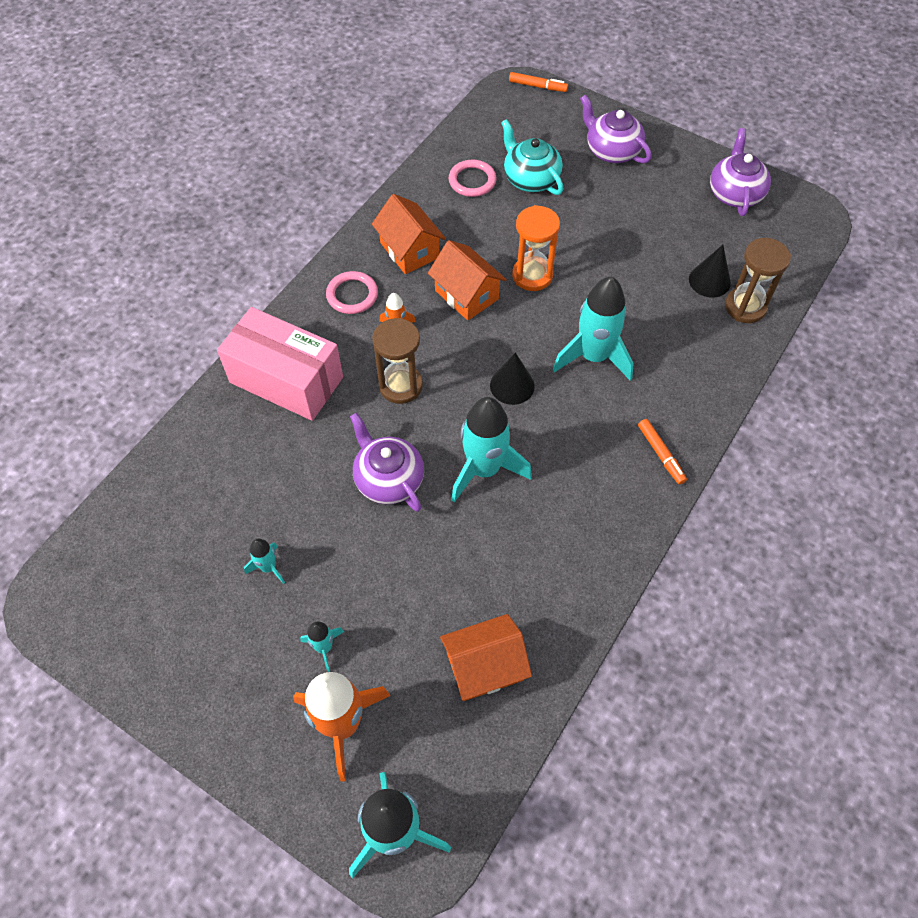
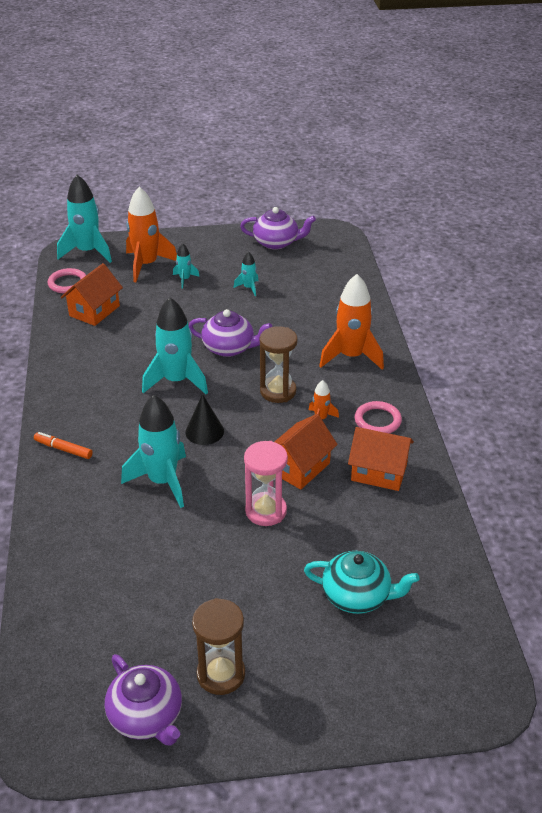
camera: 140 degrees right, 20 degrees down
(286, 379) = (351, 356): pink box -> orange rocket
(466, 295) = (299, 467): orange house -> orange house turned 60 degrees counterclockwise
(472, 181) = (403, 559): pink ring -> pink ring (68, 283)
(532, 275) = (266, 511): orange hourglass -> pink hourglass
(537, 86) = (470, 715): orange marker -> none
(611, 150) = (314, 682): purple teapot -> purple teapot (277, 243)
(709, 281) = (111, 599): black cone -> none
(745, 307) = (62, 594): brown hourglass -> brown hourglass (221, 674)

